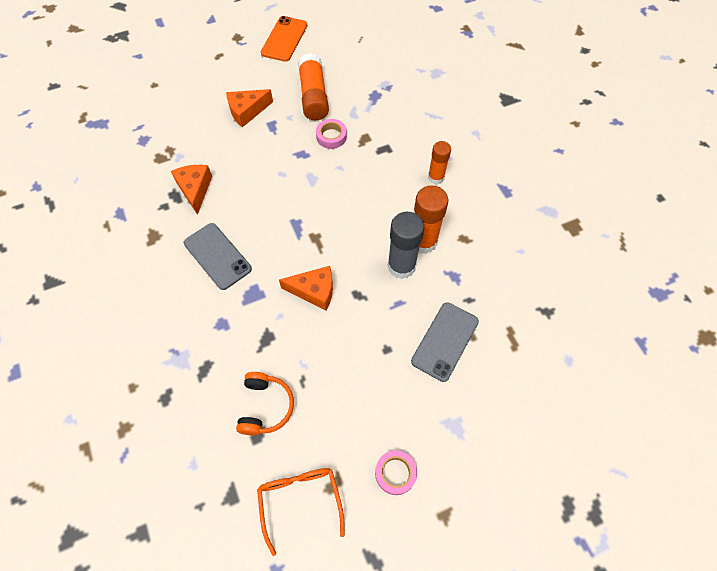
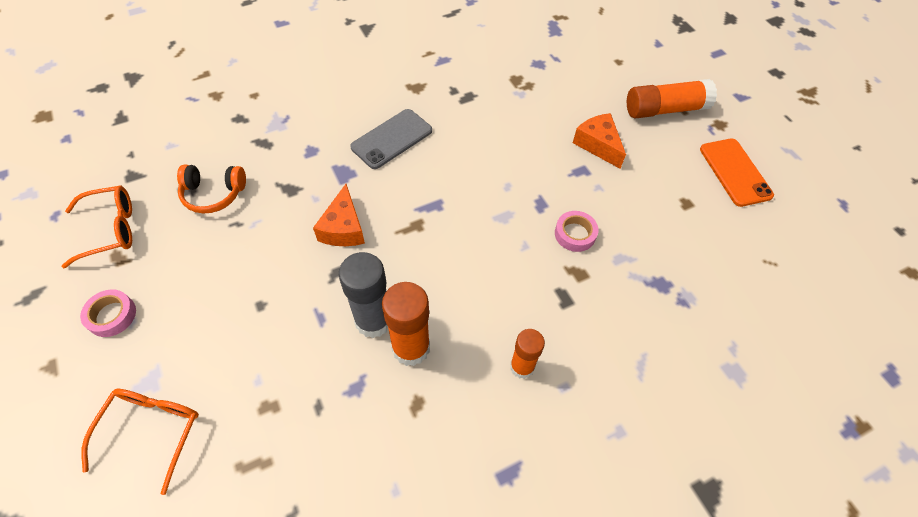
camera: 85 degrees right, 5 degrees down
(195, 189) = (477, 111): orange cheese -> none
(284, 39) = (735, 172): orange phone -> orange phone turned 60 degrees clockwise
(313, 96) = (640, 210): orange glue stick -> orange glue stick (665, 109)
(445, 341) = (261, 372): grey phone -> none
(493, 414) = (152, 430): none -> orange glasses

